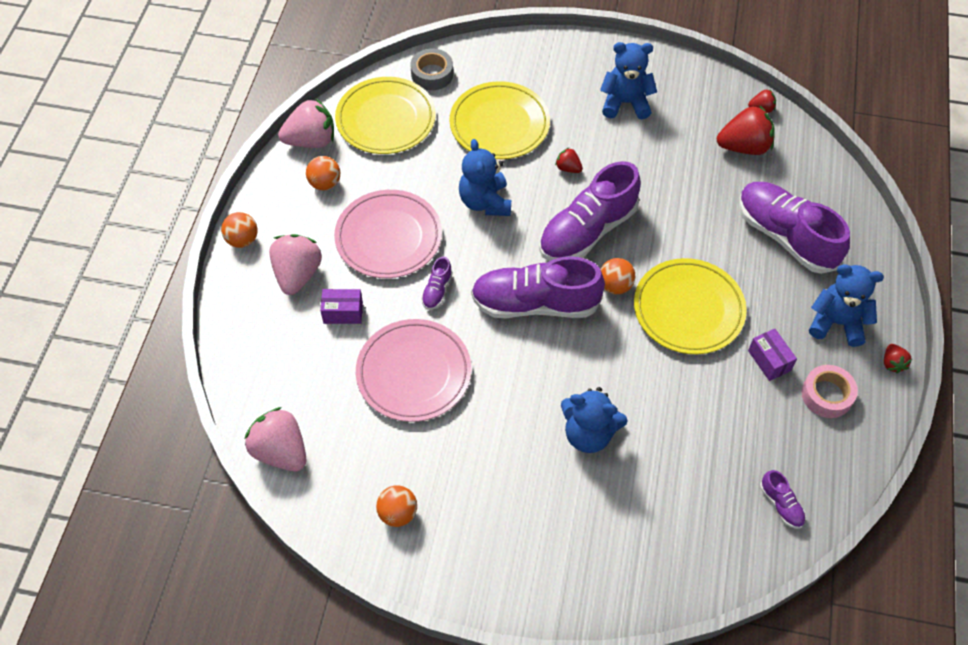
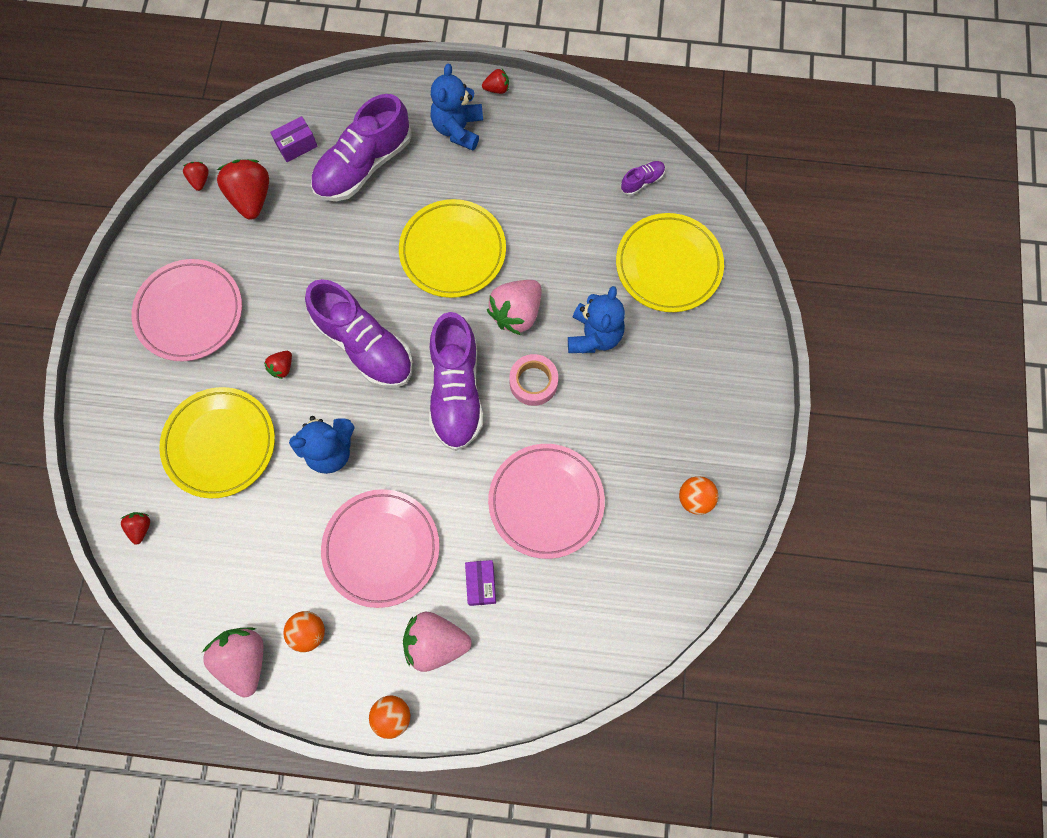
camera: 95 degrees left, 15 degrees up
(281, 451) = (646, 622): pink strawberry -> pink strawberry (516, 313)
(386, 119) = (211, 574): yellow plate -> yellow plate (668, 265)
(432, 74) = (140, 528): grey tape -> red strawberry
(437, 290) = (447, 489): purple shoe -> none
(615, 286) = (430, 317): orange ball -> none
(625, 103) = (190, 312): blue teddy bear -> pink plate
(769, 360) = (503, 185): purple box -> purple box (297, 145)
(827, 395) = (533, 141): pink tape -> pink tape (533, 382)

